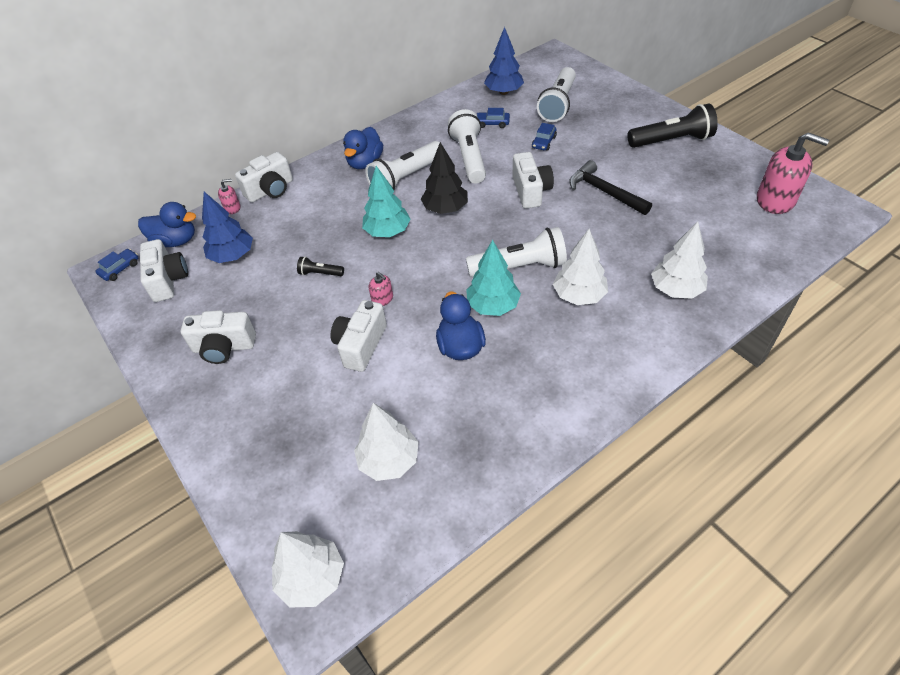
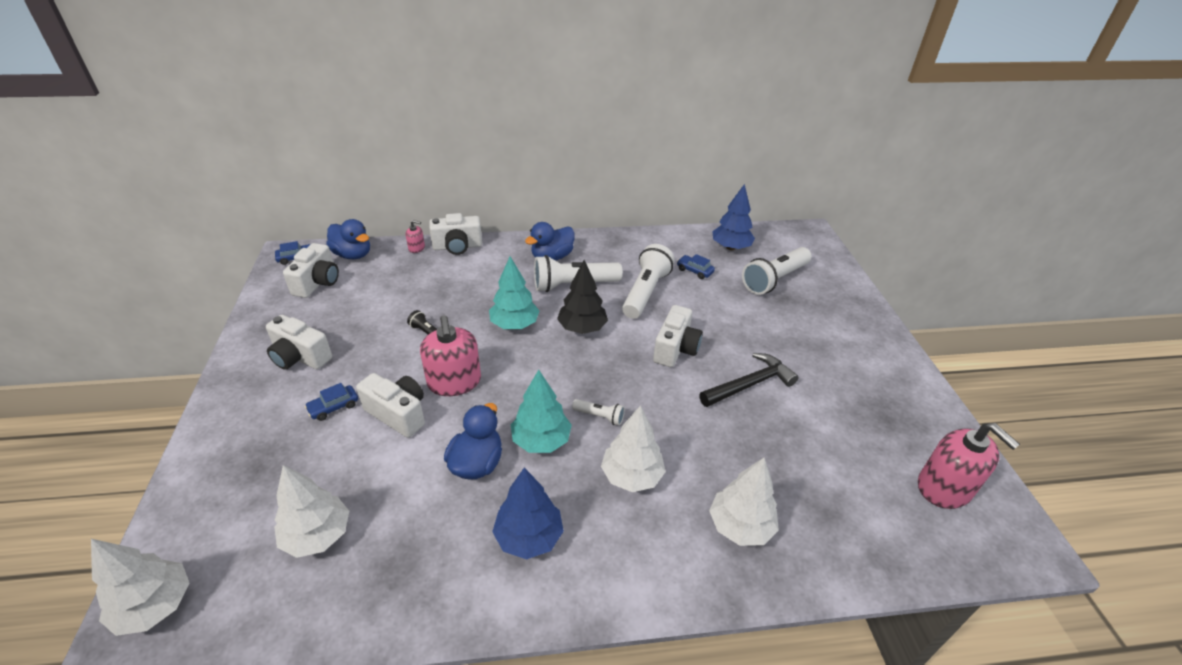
camera: 25 degrees right, 10 degrees down
(232, 256) = (379, 286): blue tree -> blue tree (529, 537)
(361, 345) = (398, 414): white camera -> white camera turned 75 degrees clockwise
(382, 299) = (454, 382): pink soap dispenser -> pink soap dispenser, size x2.14
(519, 267) = (599, 416): white flashlight -> white flashlight, size x0.47
(544, 142) = (729, 309): blue car -> blue car (334, 407)
(604, 192) = (749, 384): black hammer -> black hammer turned 75 degrees clockwise
(672, 141) = (868, 366): black flashlight -> none

